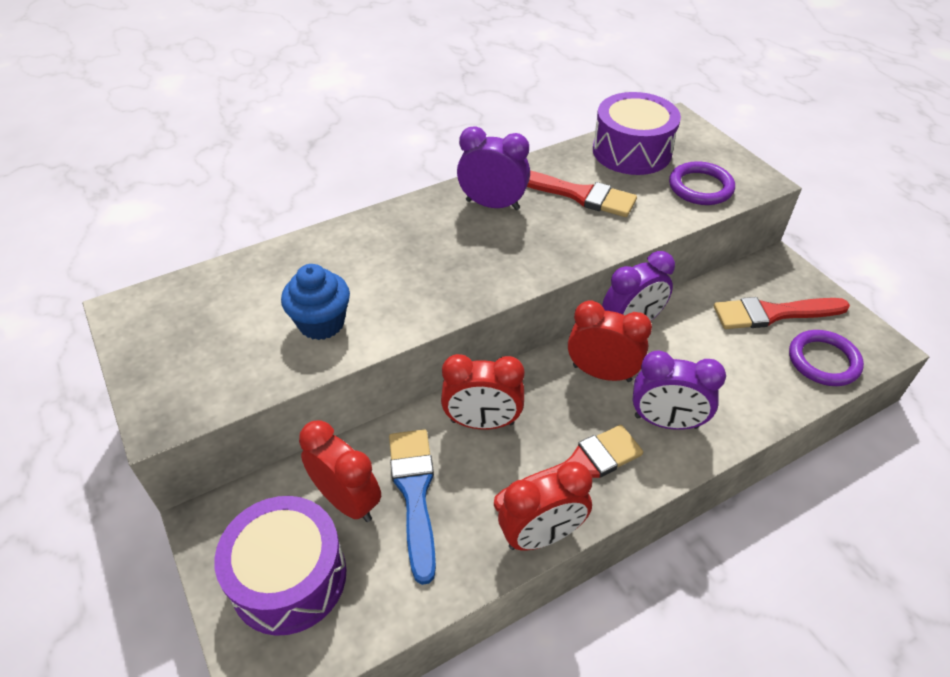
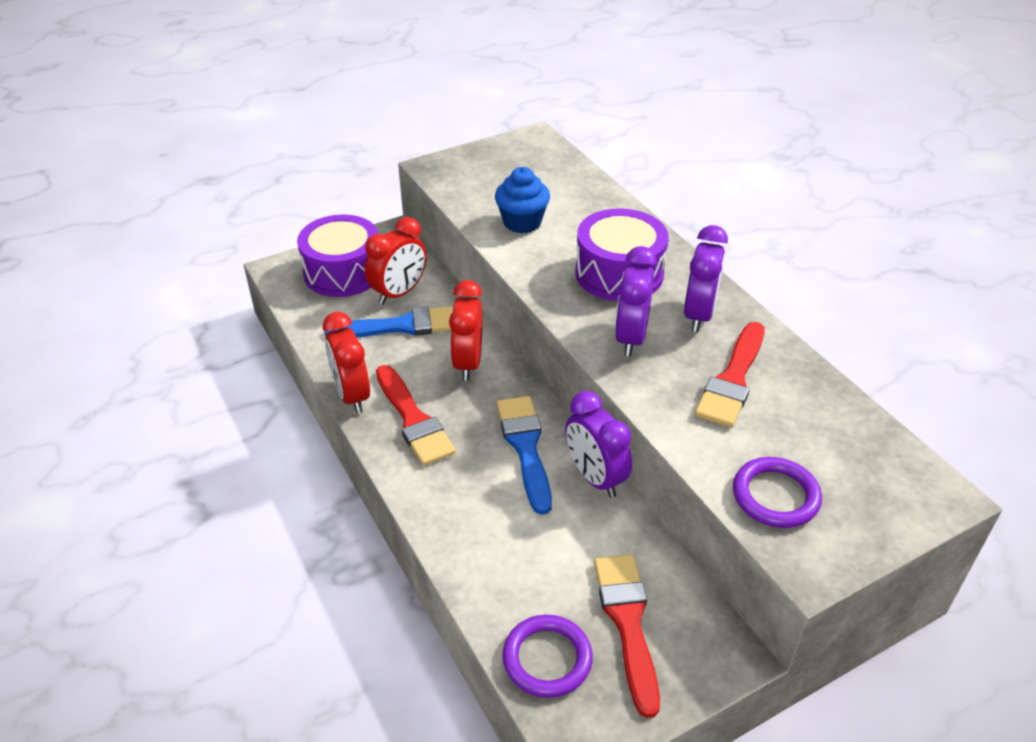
camera: 90 degrees right, 5 degrees down
(602, 373) = (525, 447): red clock -> blue brush
(632, 151) = (840, 436): purple drum -> purple drum (619, 273)
(666, 422) = (461, 490): purple clock -> purple clock (631, 338)

